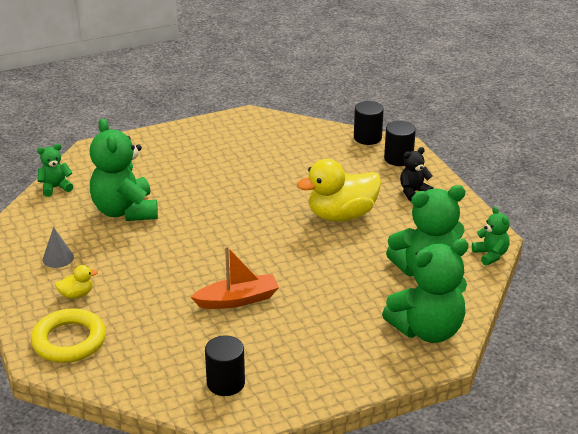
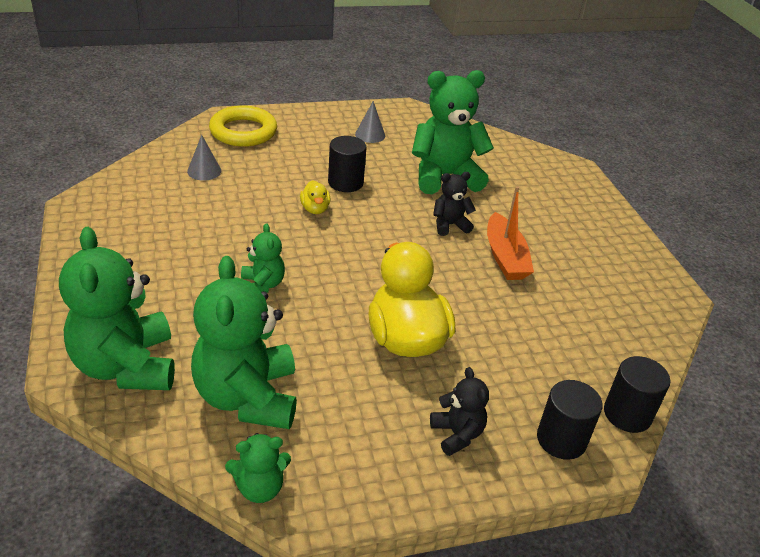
camera: 95 degrees right, 5 degrees up
(55, 188) = (495, 141): green teddy bear -> green teddy bear (262, 285)
(76, 294) = (309, 139): yellow duck -> yellow duck (315, 209)
(155, 351) = (204, 171): none -> grey cone
(199, 205) = (449, 225): none -> black teddy bear
(225, 383) = (133, 203): black cylinder -> black cylinder (345, 182)
(237, 300) = (259, 227): orange boat -> orange boat (505, 257)

